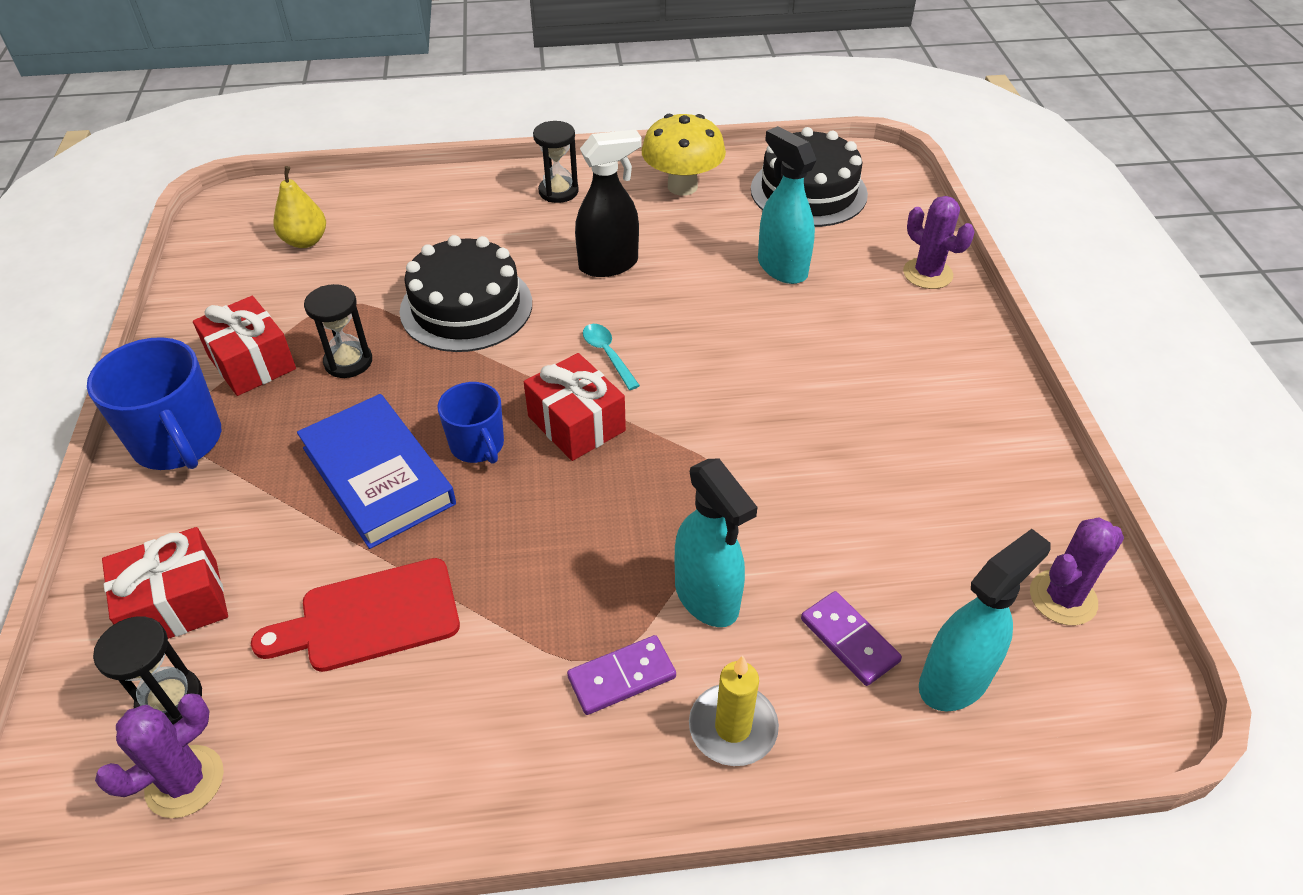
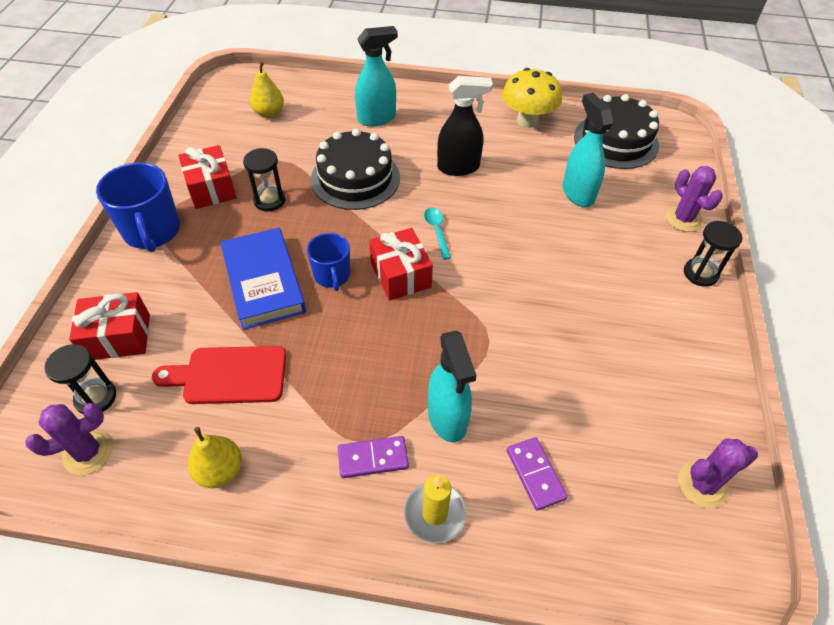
camera: 15 degrees right, 5 degrees up
(403, 753) = (220, 471): none -> yellow pear
(558, 191) = (441, 109): black hourglass -> black hourglass (700, 273)
(955, 680) = (601, 524): turquoise spray bottle -> turquoise spray bottle (377, 118)

